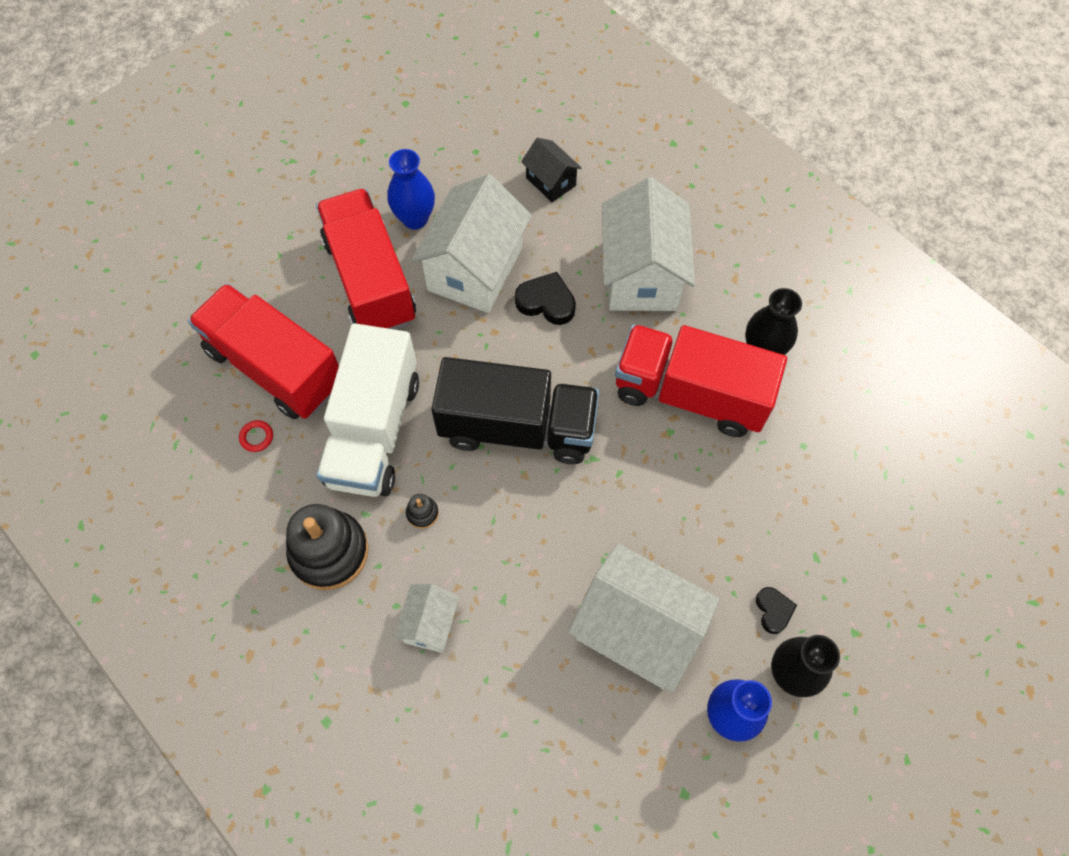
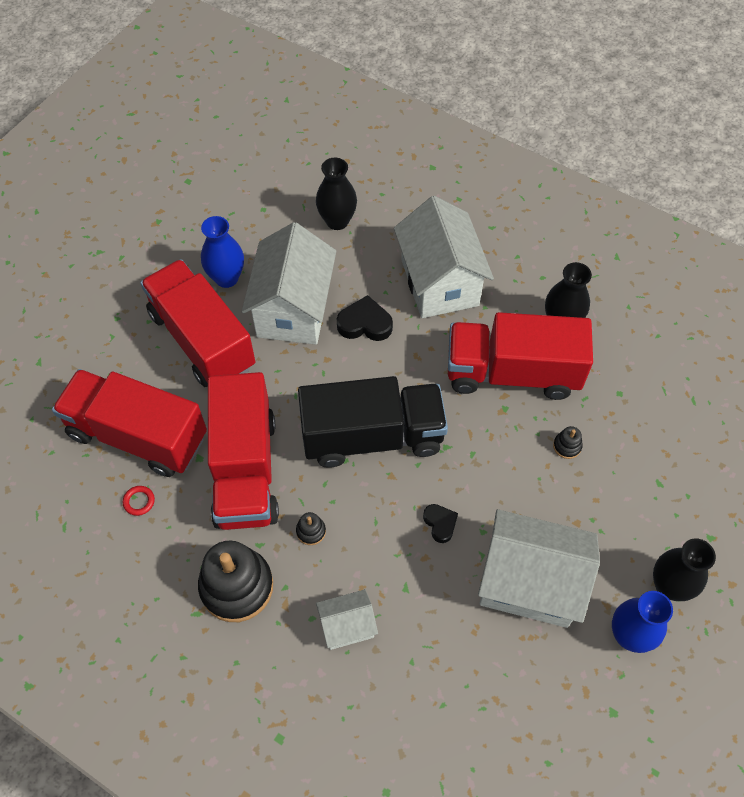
camera: 15 degrees left, 5 degrees down
(374, 430) = (245, 470): white truck -> red truck
(430, 624) = (347, 626): white house -> white house turned 75 degrees clockwise
(551, 182) = (337, 221): black house -> black vase
(725, 490) = (567, 446): none -> black stacking toy
(773, 611) = (638, 537): black heart -> black heart (440, 523)

